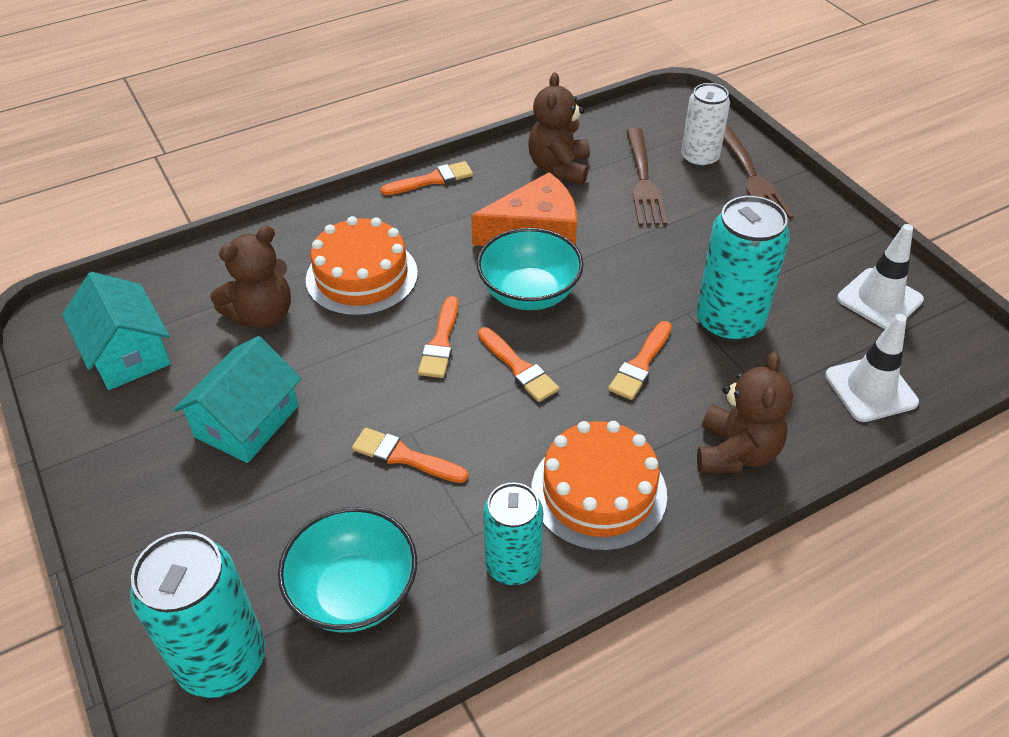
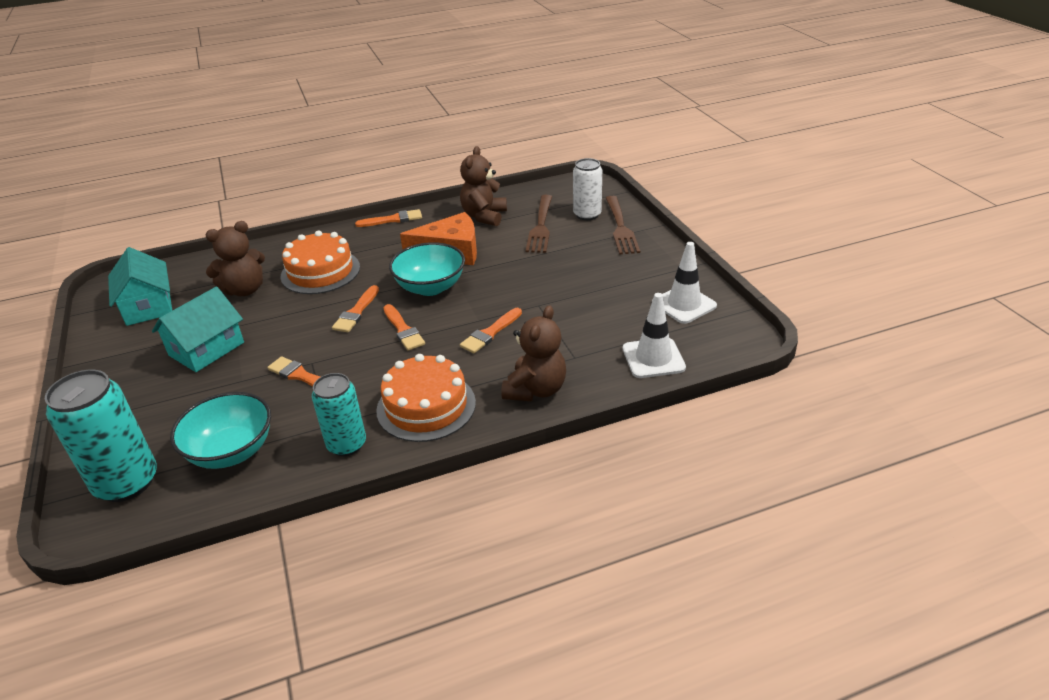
camera: 10 degrees right, 10 degrees down
(729, 322) = (565, 312): turquoise can -> none

